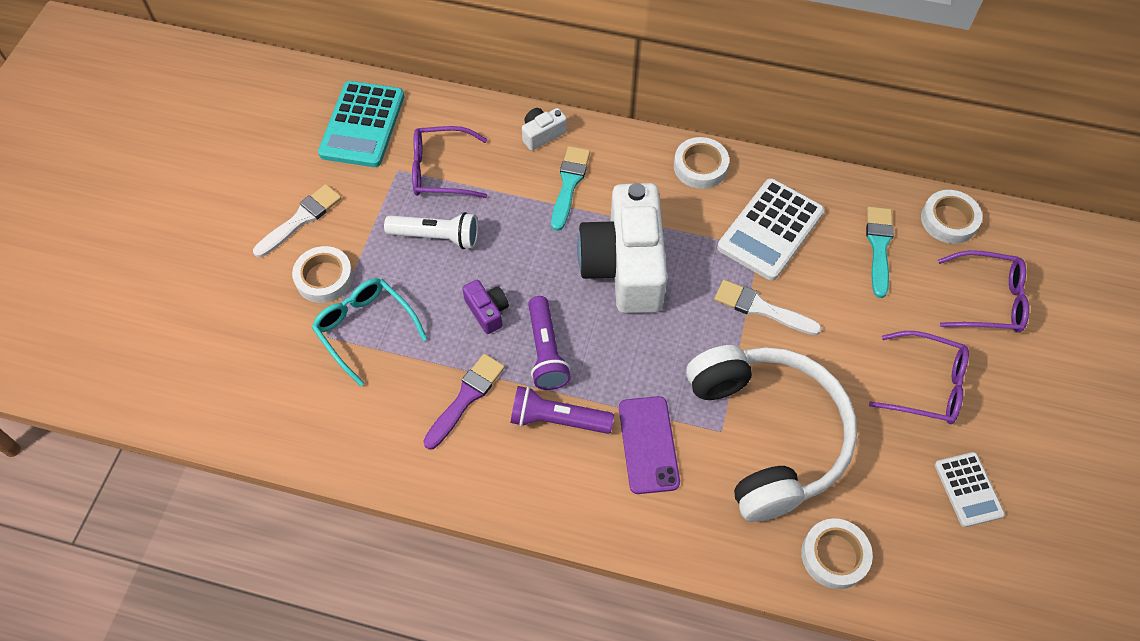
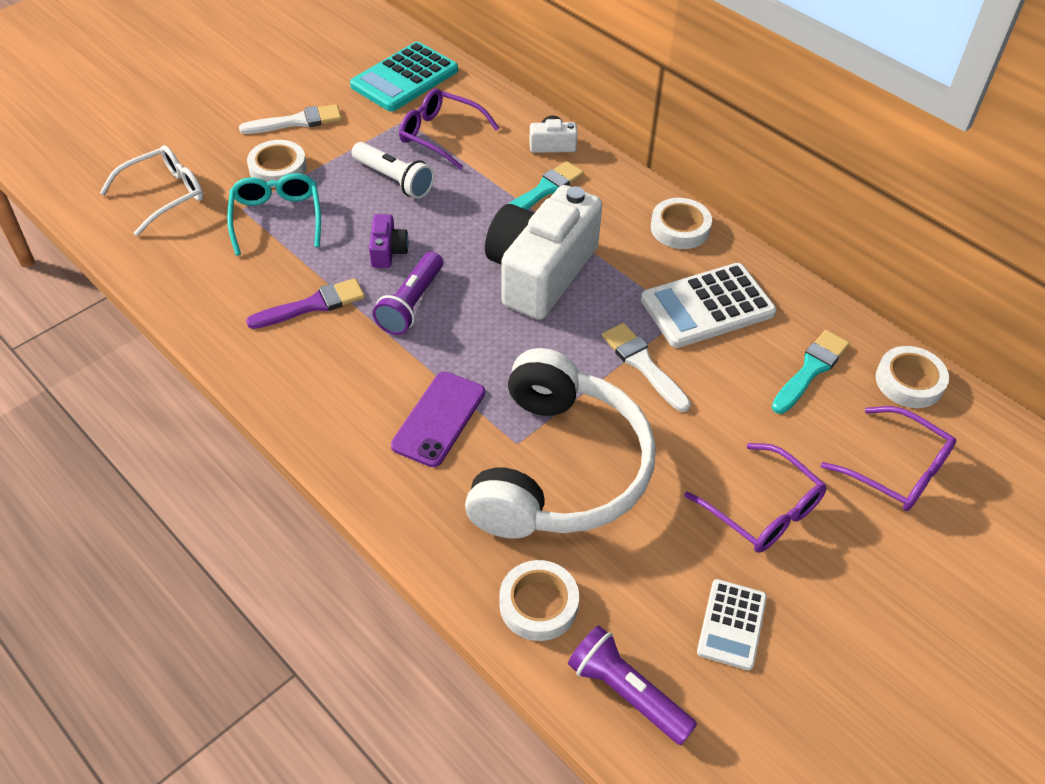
camera: 30 degrees right, 10 degrees down
(241, 360) = (164, 195): none -> white glasses
(557, 419) = (375, 359): purple flashlight -> purple flashlight (626, 693)

